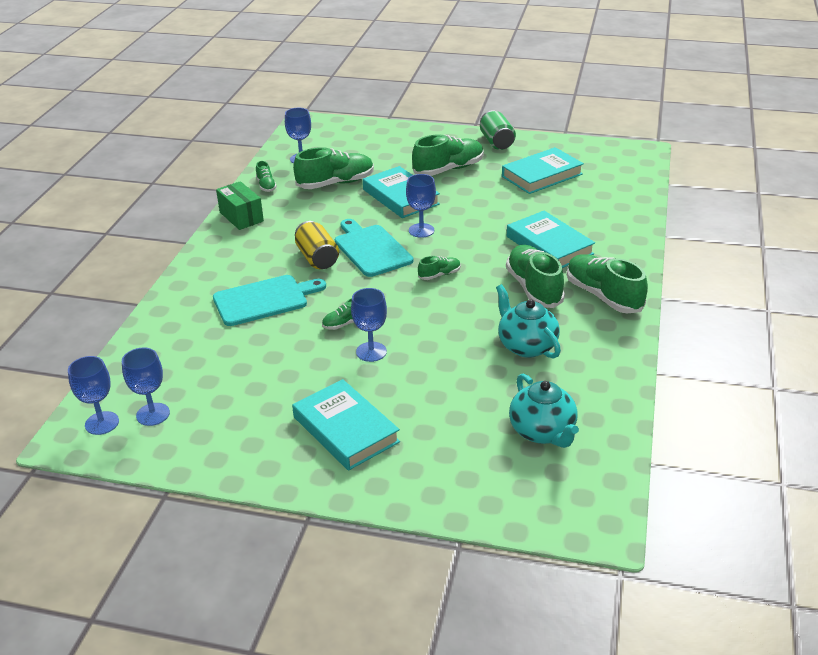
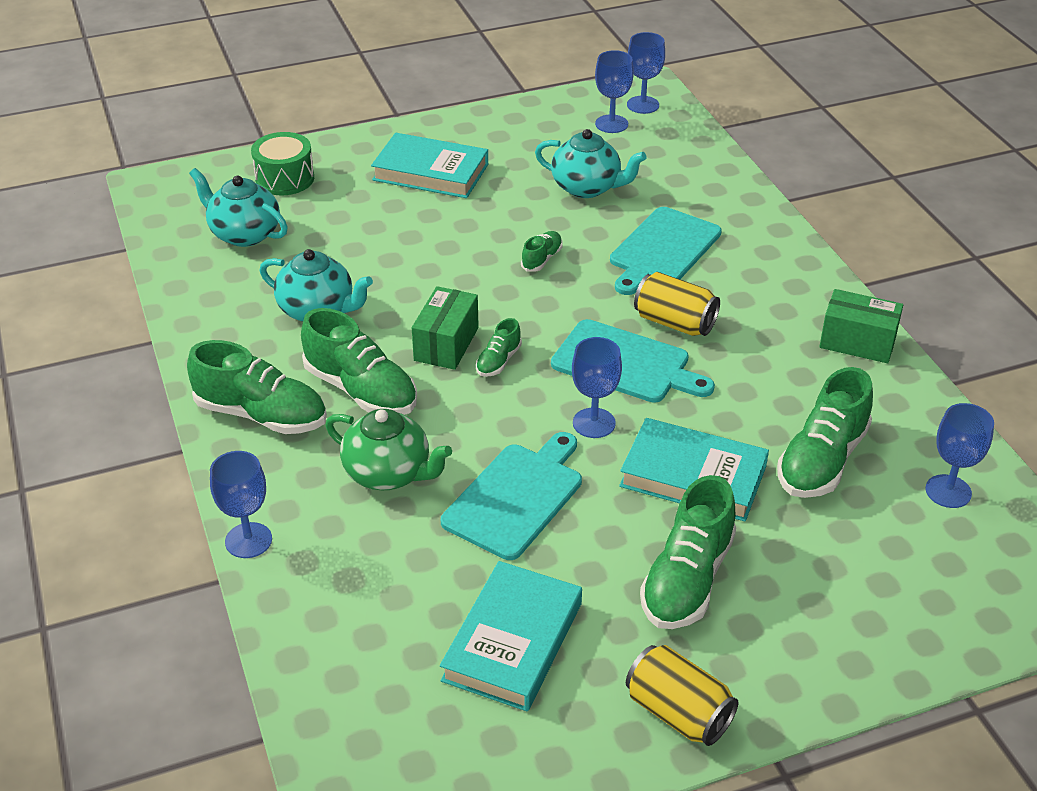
camera: 145 degrees right, 5 degrees up
(249, 363) = (587, 188): none -> turquoise teapot
(266, 186) = (911, 410): green shoe -> none
(371, 352) = (481, 242): blue goblet -> blue goblet (248, 540)
(461, 295) = (446, 344): none -> green box
(472, 478) = (285, 178): none -> green drum
(493, 216) = (516, 497): none -> turquoise cutting board
(496, 142) = (678, 713): green can -> yellow can
(549, 245) = (388, 473): turquoise book -> green teapot

